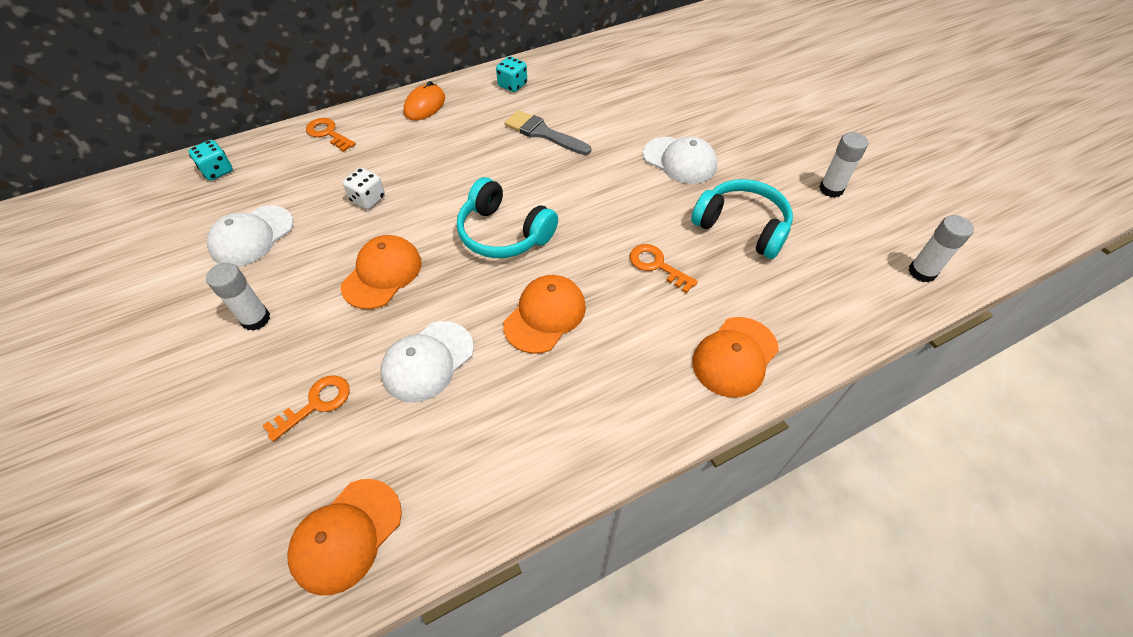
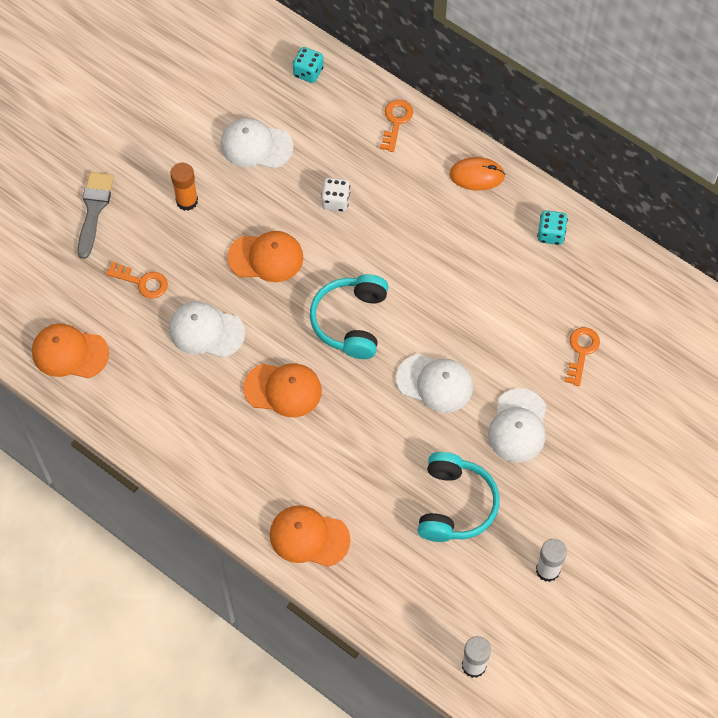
camera: 65 degrees right, 10 degrees up
(256, 319) = (187, 201): white glue stick -> orange glue stick
(543, 133) = (493, 294): grey brush -> grey brush (94, 209)
(607, 197) = (435, 383): none -> white cap
(657, 266) = (374, 451): orange key -> orange key (581, 352)

